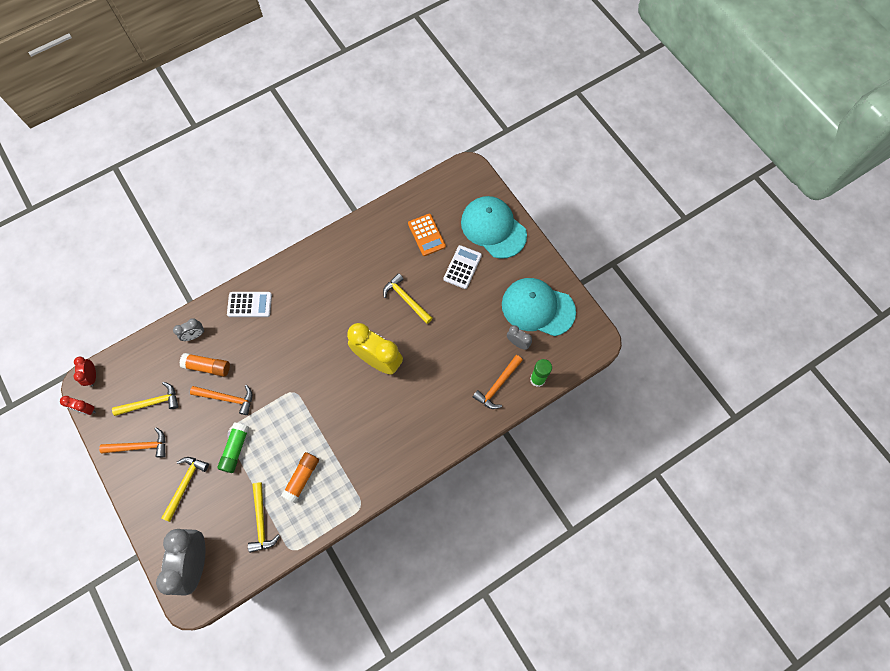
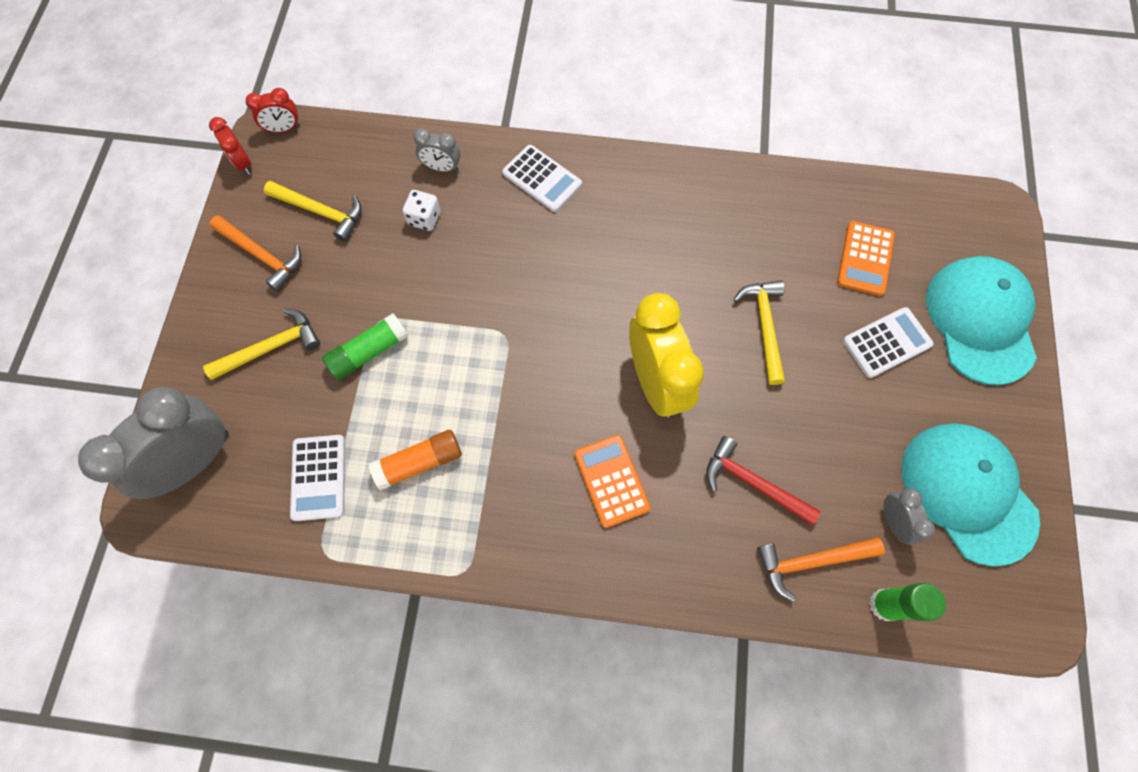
camera: 40 degrees right, 0 degrees up
(92, 376) = (284, 129): red clock -> red clock turned 135 degrees counterclockwise
(207, 367) = (424, 218): orange glue stick -> white dice
(227, 398) = (414, 277): orange hammer -> none
(261, 521) = (318, 477): yellow hammer -> white calculator
(392, 417) = (611, 480): none -> orange calculator
(451, 371) = (752, 482): none -> red hammer

